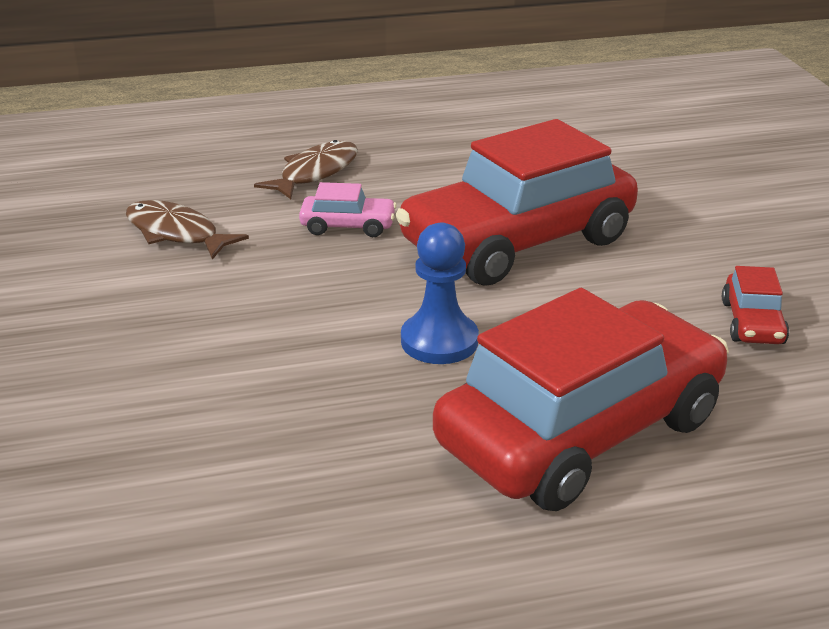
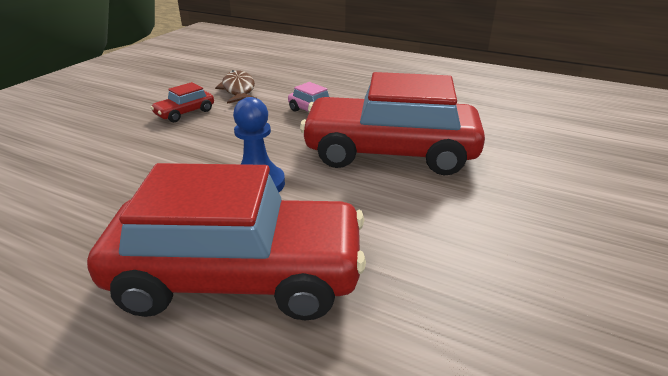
camera: 40 degrees right, 0 degrees up
(315, 173) = (342, 85): brown fish -> none
(752, 323) = (474, 271): red car -> red car (185, 113)

